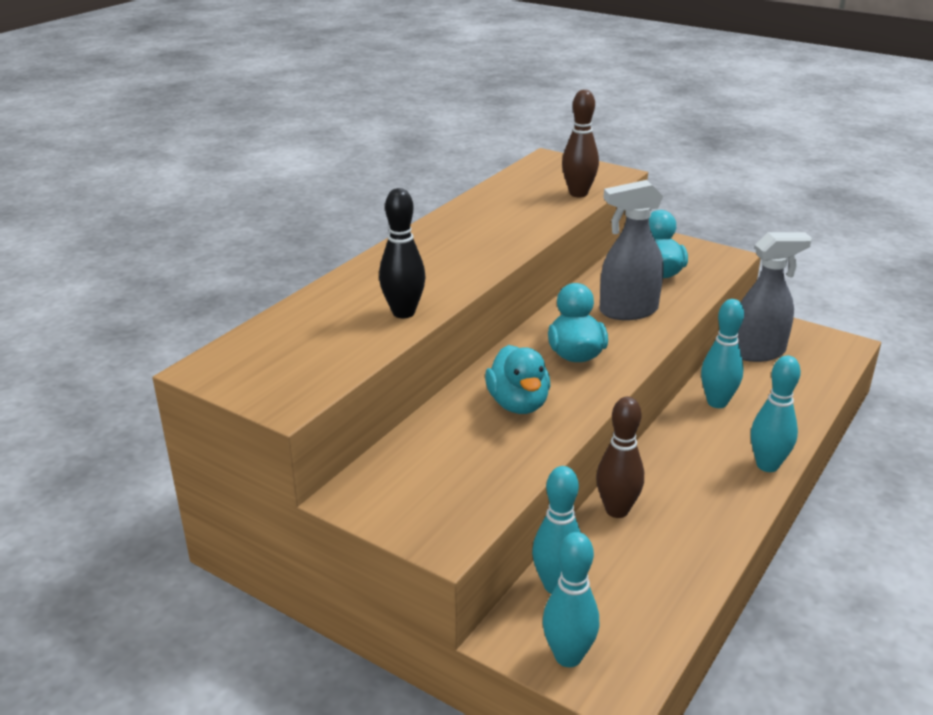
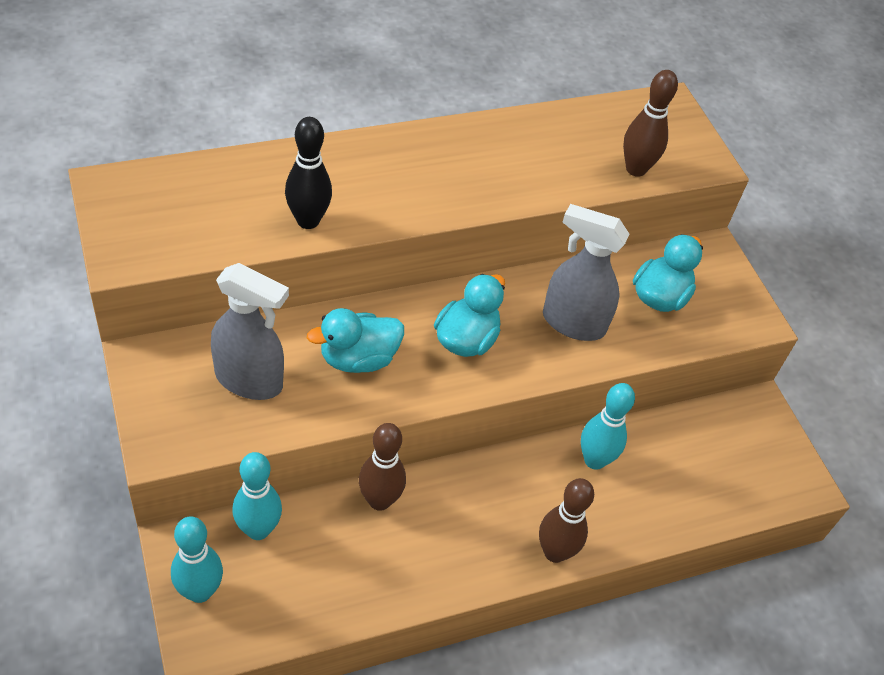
camera: 30 degrees right, 20 degrees up
(518, 404) = (358, 359): turquoise duck -> turquoise duck turned 45 degrees clockwise
(758, 352) = (705, 435): grey spray bottle -> grey spray bottle (249, 380)
(767, 465) = (555, 552): turquoise bowling pin -> brown bowling pin

